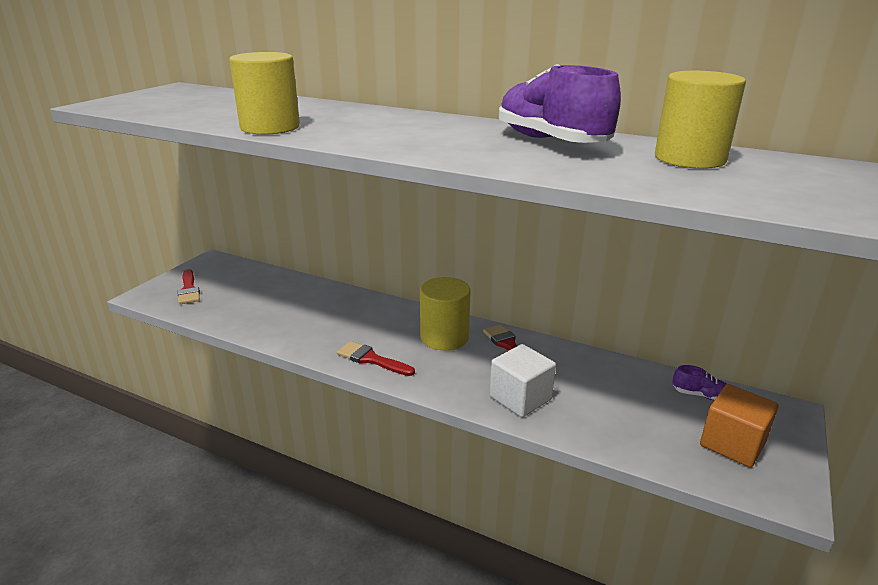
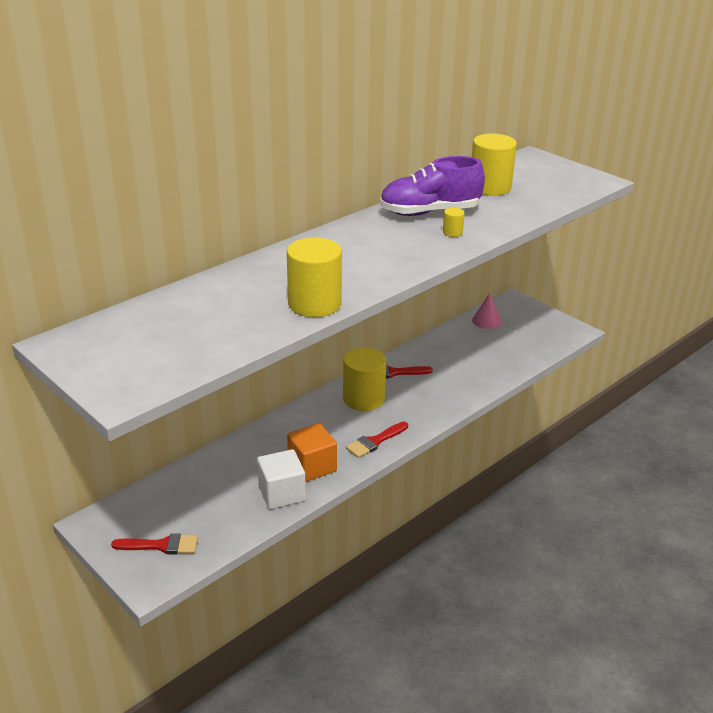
camera: 70 degrees left, 5 degrees up
(506, 154) = (452, 232): none -> yellow cylinder
(520, 398) = (458, 386): white cube -> white cube (282, 493)
(700, 395) = (486, 321): purple shoe -> pink cone
(732, 444) = (532, 329): orange cube -> orange cube (312, 466)

